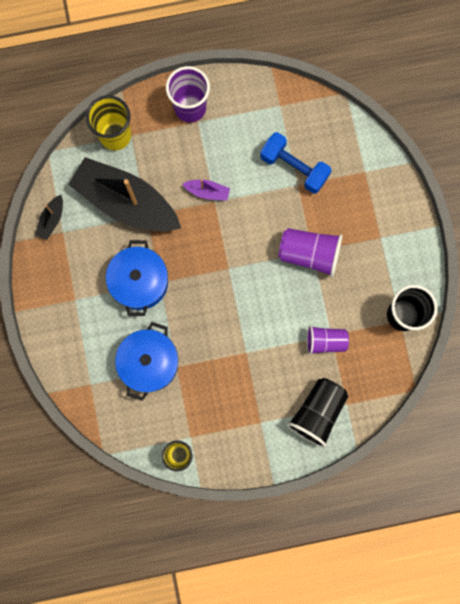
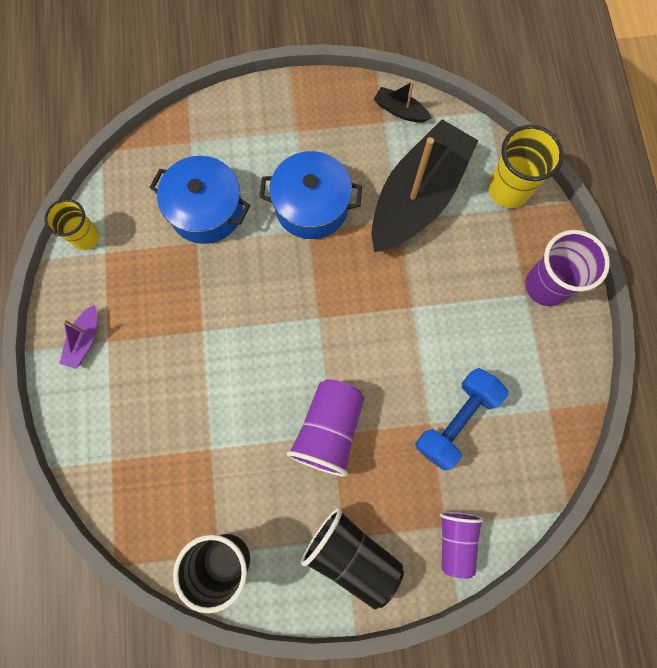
camera: 95 degrees right, 5 degrees down
(207, 192) = (426, 299): purple boat -> purple boat (85, 340)
(317, 412) = (107, 418): black cup -> black cup (351, 555)
(325, 341) = (203, 439): purple cup -> purple cup (455, 540)

